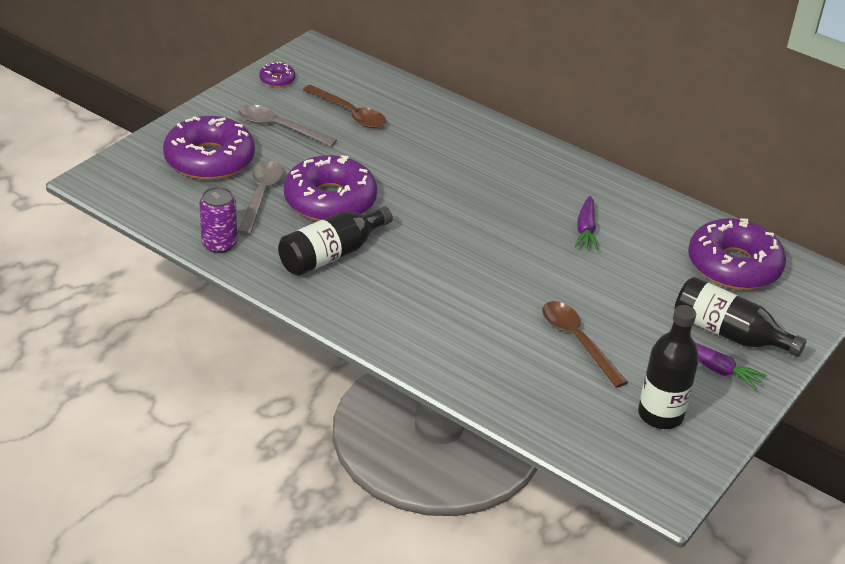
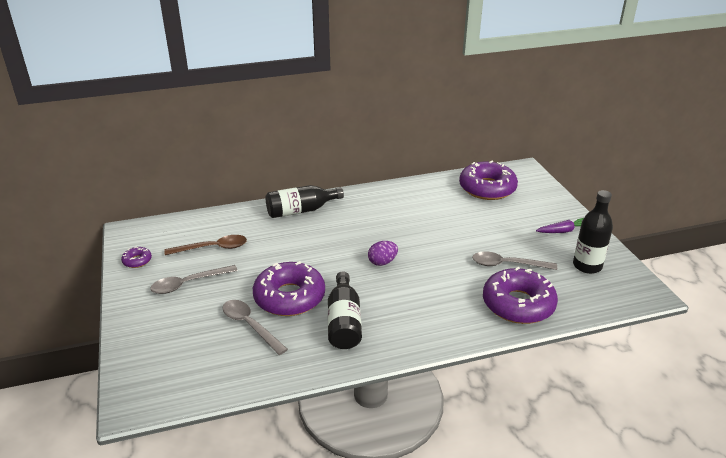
camera: 50 degrees left, 5 degrees down
(209, 159) = (182, 332): purple donut -> purple donut (518, 304)
(219, 244) = (280, 371): purple can -> none
(463, 239) = (382, 262): none -> purple egg
(577, 341) = (507, 264): brown spoon -> grey spoon
(585, 230) = (416, 217): purple carrot -> none
(728, 333) = (538, 215): black bottle -> black bottle (301, 210)

